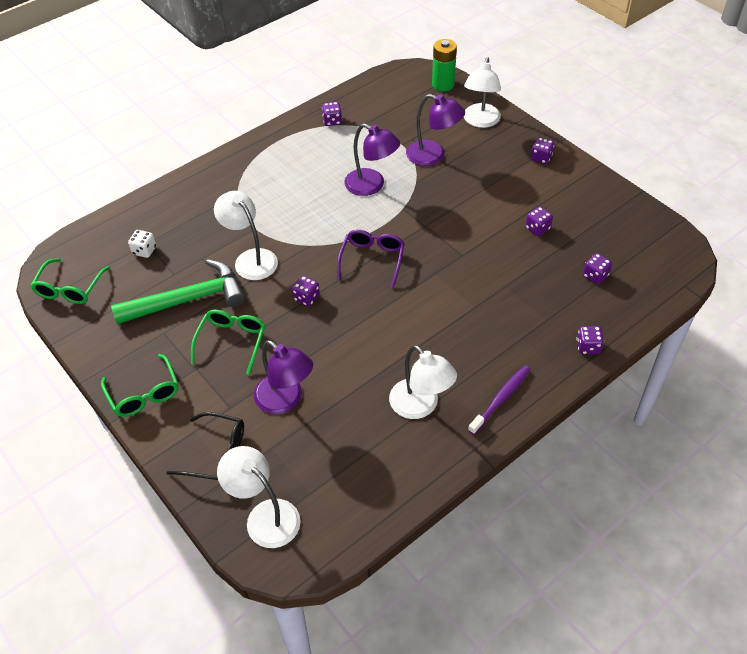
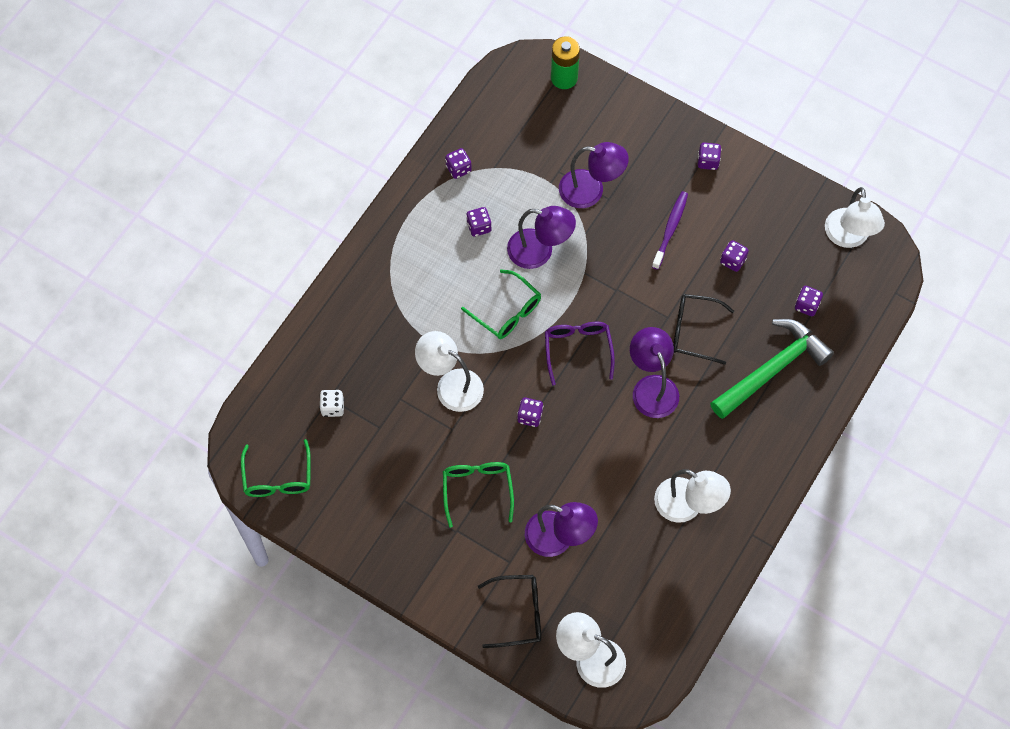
camera: 20 degrees left, 15 degrees up
(144, 393) = (418, 572): green glasses -> green glasses (506, 311)
(189, 299) = (410, 454): green hammer -> green hammer (772, 369)
(426, 303) = (652, 387): none -> purple lamp
(480, 121) = (625, 125): white lamp -> white lamp (848, 237)
(483, 271) = (694, 332): none -> black glasses
(501, 399) = (759, 475): purple toothbrush -> purple toothbrush (670, 229)
(588, 347) = (822, 393): purple dice -> purple dice (479, 227)

